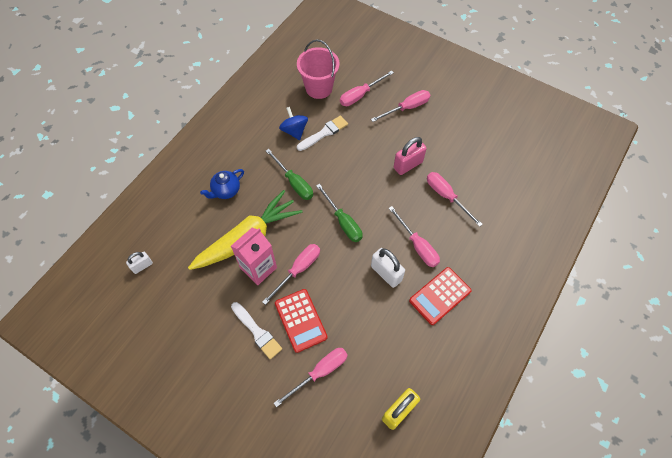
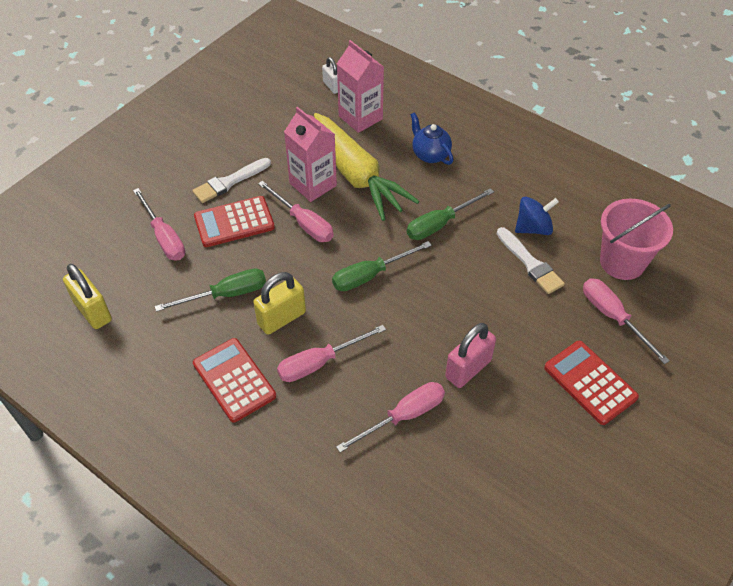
camera: 95 degrees right, 10 degrees down
(183, 241) = (360, 117): none -> pink carton
(371, 314) = (226, 295): none -> green screwdriver
(386, 273) = (281, 318): white padlock -> yellow padlock
(406, 108) = (590, 382): pink screwdriver -> red calculator
(408, 165) = (468, 369): pink padlock -> pink padlock turned 75 degrees clockwise

